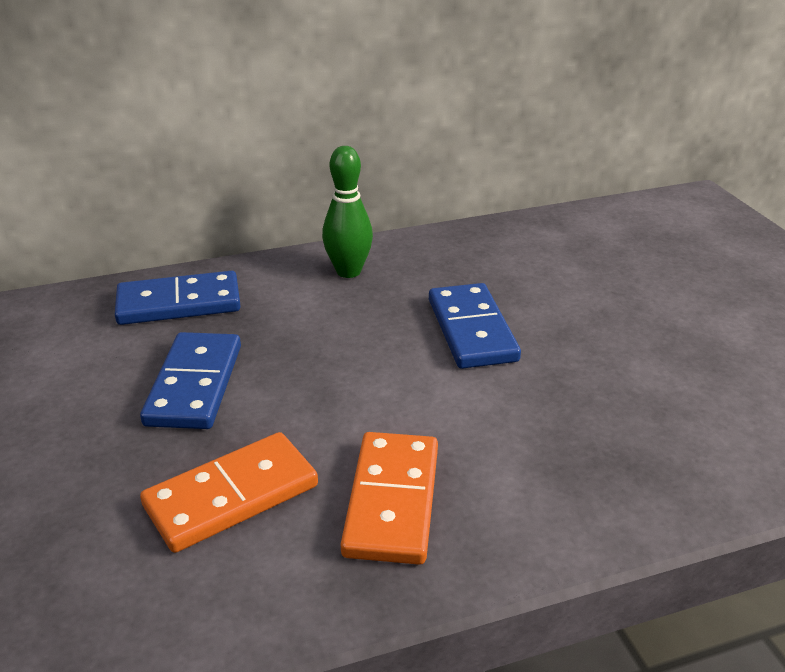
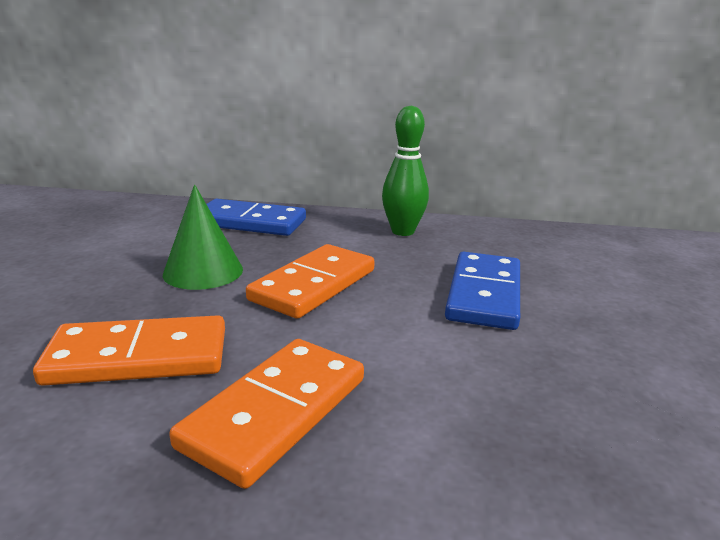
camera: 25 degrees right, 10 degrees down
(194, 385) = (203, 271): blue domino -> green cone
(317, 367) = (313, 285): none -> orange domino

